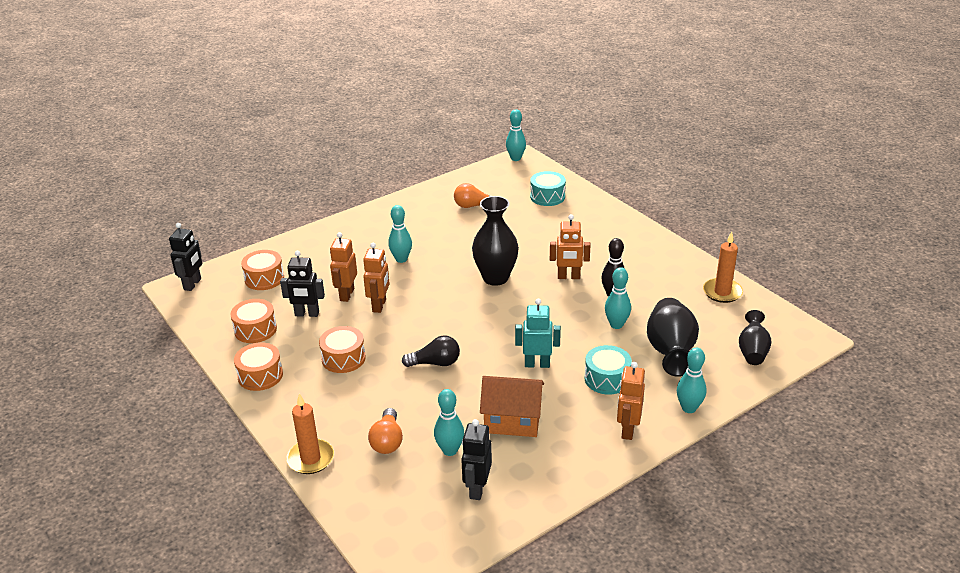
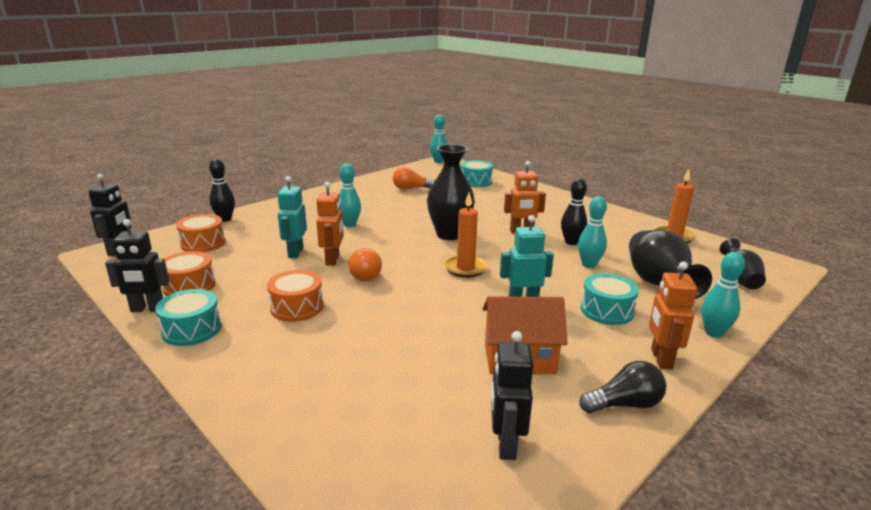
camera: 10 degrees left, 10 degrees down
(260, 375) = (191, 329): orange drum -> turquoise drum
(283, 246) = (225, 219): none -> black bowling pin
(307, 314) = (251, 270): black robot -> black robot (147, 309)
(310, 459) = (259, 423): orange candle -> orange candle (465, 268)
(346, 295) = (295, 253): orange robot -> turquoise robot
(387, 441) = (366, 392): orange light bulb -> orange light bulb (365, 274)
(435, 363) = (407, 306): black light bulb -> black light bulb (624, 404)
(450, 450) = (452, 397): turquoise bowling pin -> none

